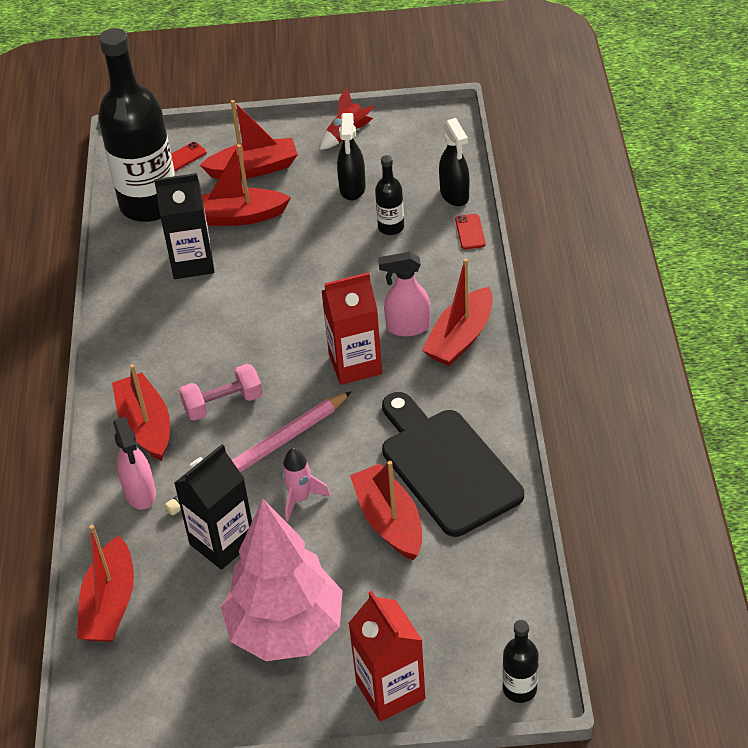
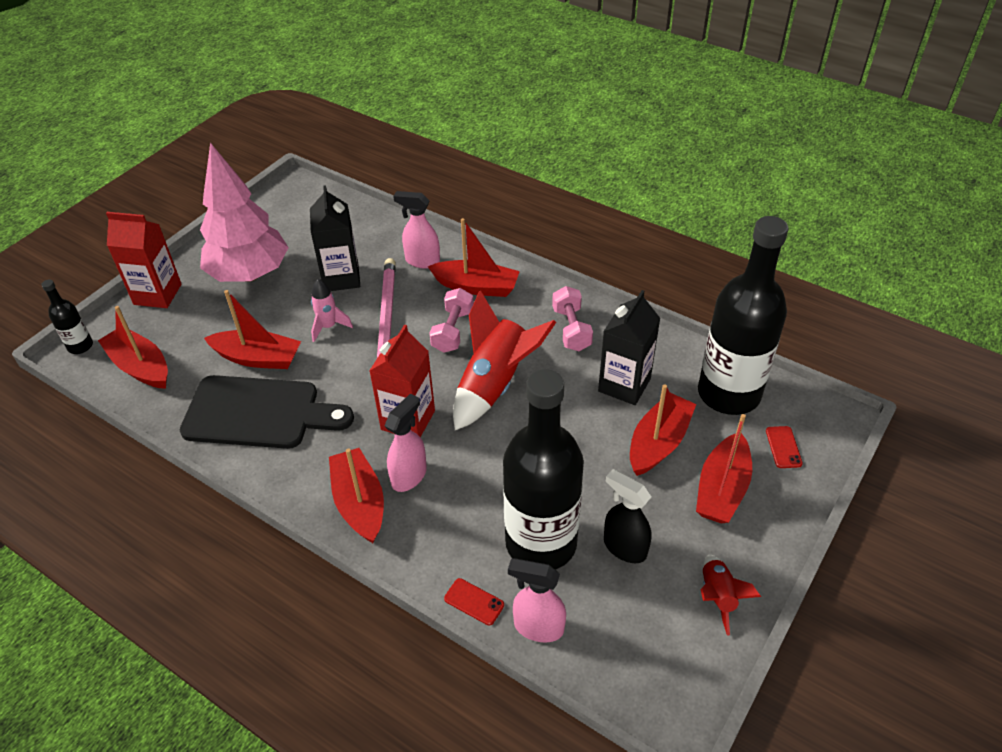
camera: 125 degrees right, 0 degrees up
(110, 604) = (358, 218): red boat -> red boat (140, 367)
(150, 327) = (571, 329): none -> pink dumbbell
(263, 336) = (495, 384): none -> red rocket
(391, 227) = (541, 543): black bottle -> black bottle, size x2.34
(454, 195) = (538, 627): black spray bottle -> pink spray bottle

